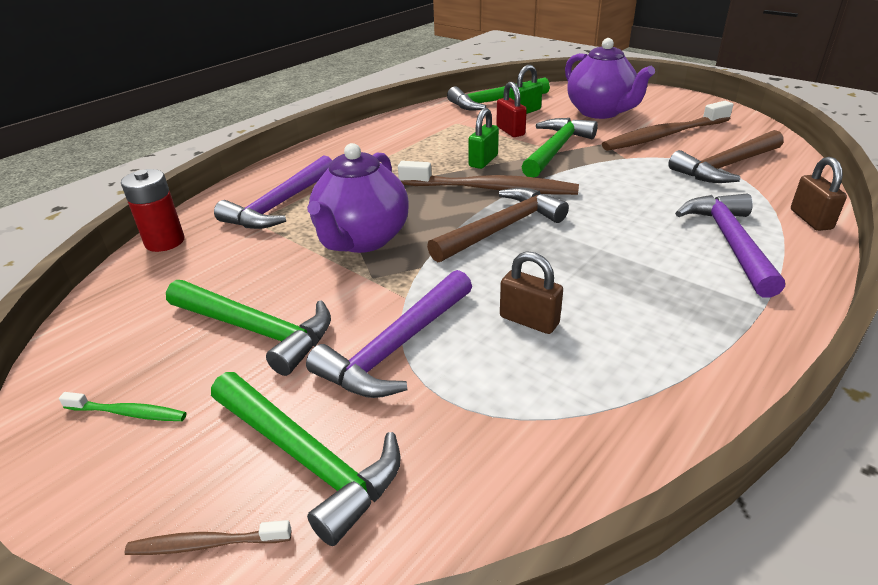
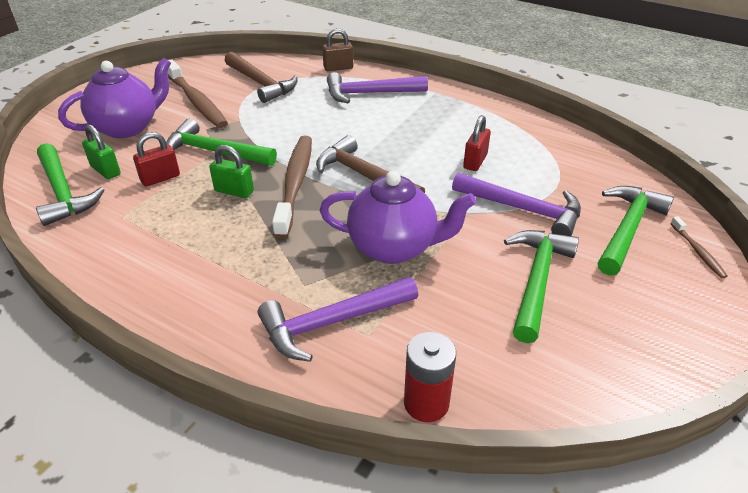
camera: 100 degrees left, 5 degrees up
(128, 413) = (648, 321): green toothbrush -> none
(280, 205) = (331, 322): purple hammer -> purple hammer turned 135 degrees clockwise
(529, 320) = (475, 161): brown padlock -> red padlock

